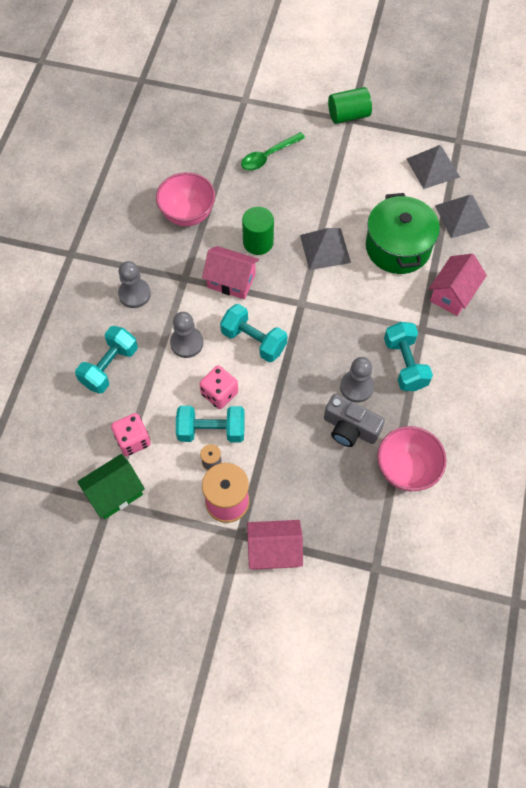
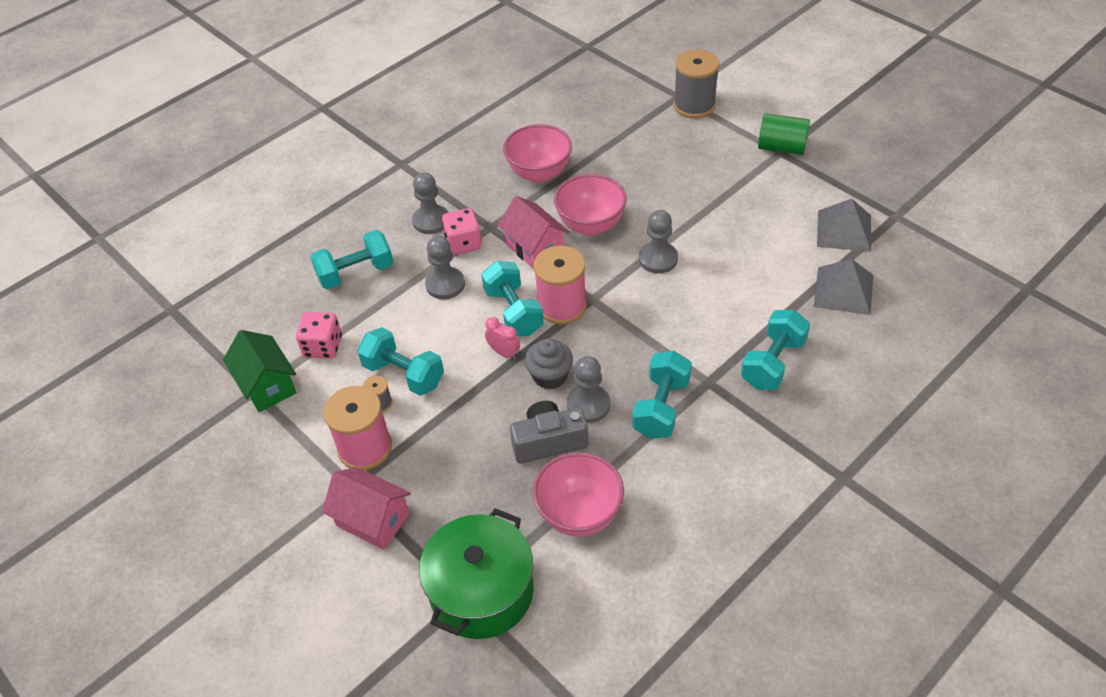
camera: 35 degrees right, 15 degrees down
(115, 493) = (267, 385): green house -> green house turned 60 degrees clockwise
(219, 393) = (440, 344): pink dice -> pink dice (463, 243)
(258, 242) = (590, 225): green cylinder -> pink bowl
(262, 103) = (694, 105): none -> grey spool
(268, 156) = (663, 153): green spoon -> none
(270, 377) = (504, 353): none -> pink clock
(284, 319) = (561, 306): none -> pink spool
(315, 378) = (550, 376): none -> grey cupcake
(325, 249) = (658, 259): grey pyramid -> grey pawn
(350, 428) = (549, 442): grey camera -> grey camera turned 105 degrees clockwise
(398, 247) = (742, 290): green pot -> green pot (482, 591)
(453, 294) = (773, 363): pink house -> turquoise dumbbell

